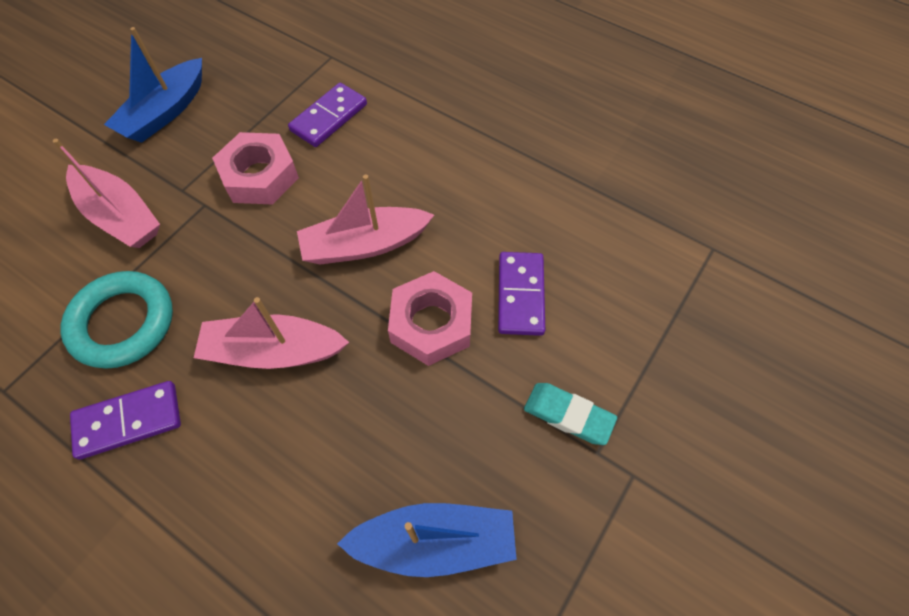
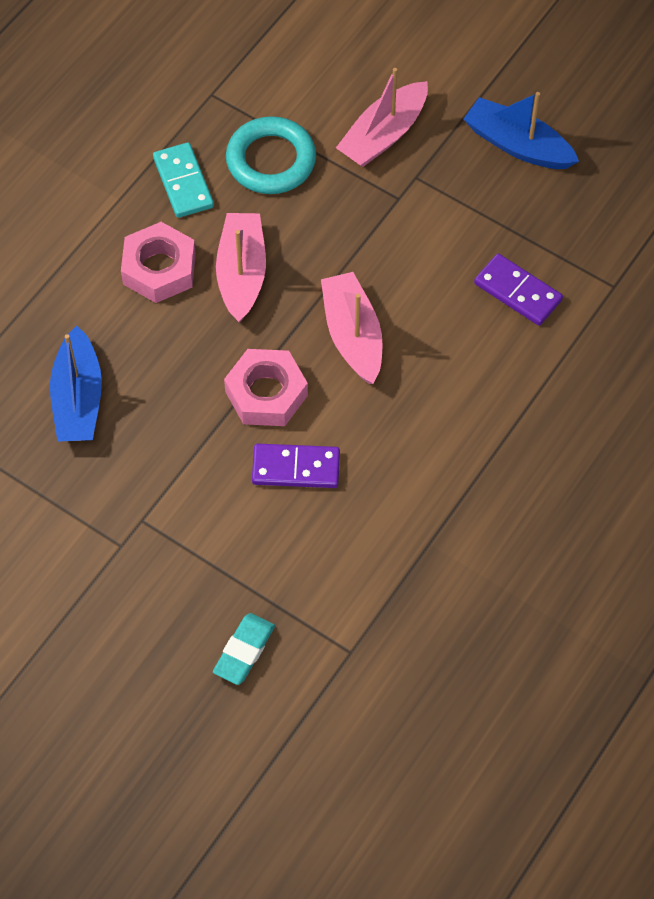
camera: 90 degrees right, 0 degrees up
(128, 421) = (183, 182): purple domino -> turquoise domino
(259, 176) = (435, 239): pink nut -> pink nut (159, 269)
(568, 415) = (175, 500): turquoise eraser -> turquoise eraser (244, 651)

